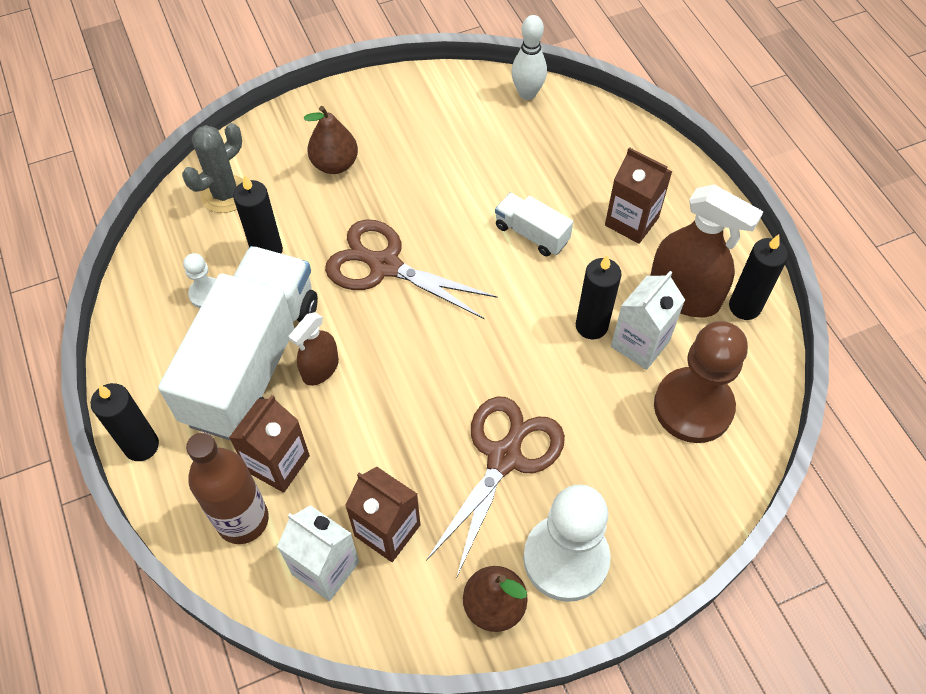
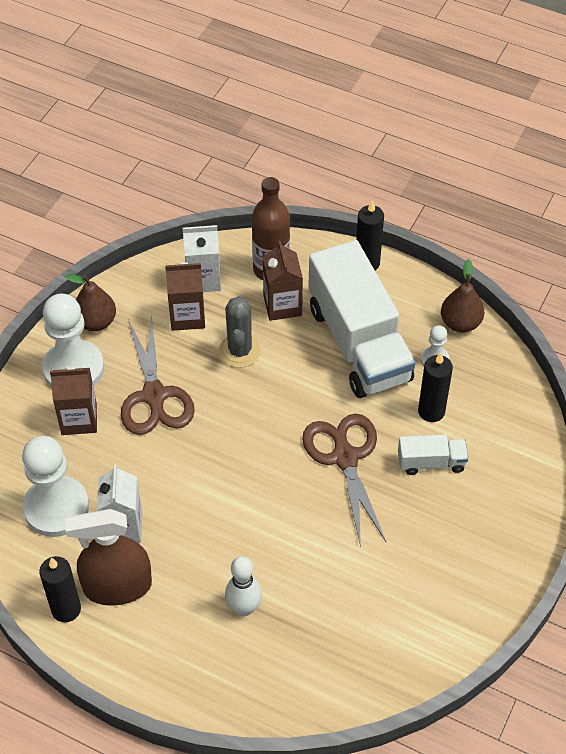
camera: 140 degrees right, 5 degrees down
(225, 194) = (506, 427): grey cactus -> grey cactus (240, 351)
(320, 369) = (314, 367): brown spray bottle -> none
(335, 164) = (461, 505): brown pear -> brown pear (460, 323)
(384, 265) = (345, 457): brown scissors -> brown scissors turned 90 degrees counterclockwise
(527, 93) = (384, 684): white bowling pin -> white bowling pin (244, 608)
(531, 234) = (266, 555): white truck -> white truck (431, 462)
(591, 326) = (166, 516): black candle -> none
(631, 221) = (201, 621): brown carton -> brown carton (79, 419)
(693, 407) = (56, 508): brown pawn -> white pawn

